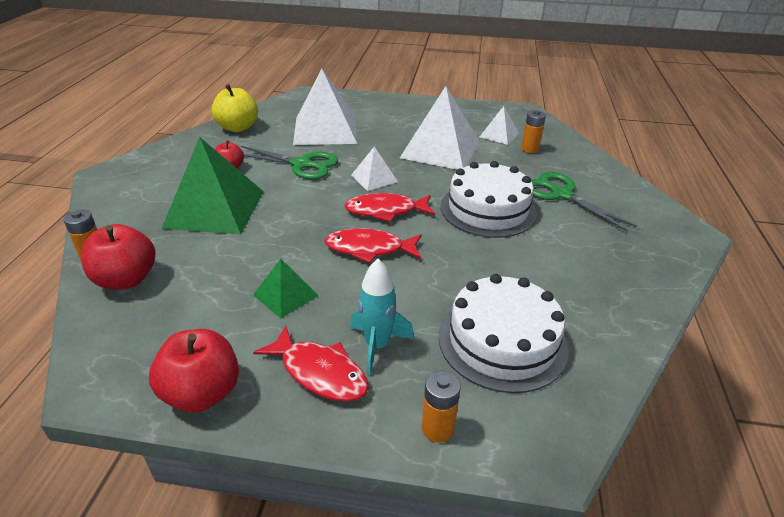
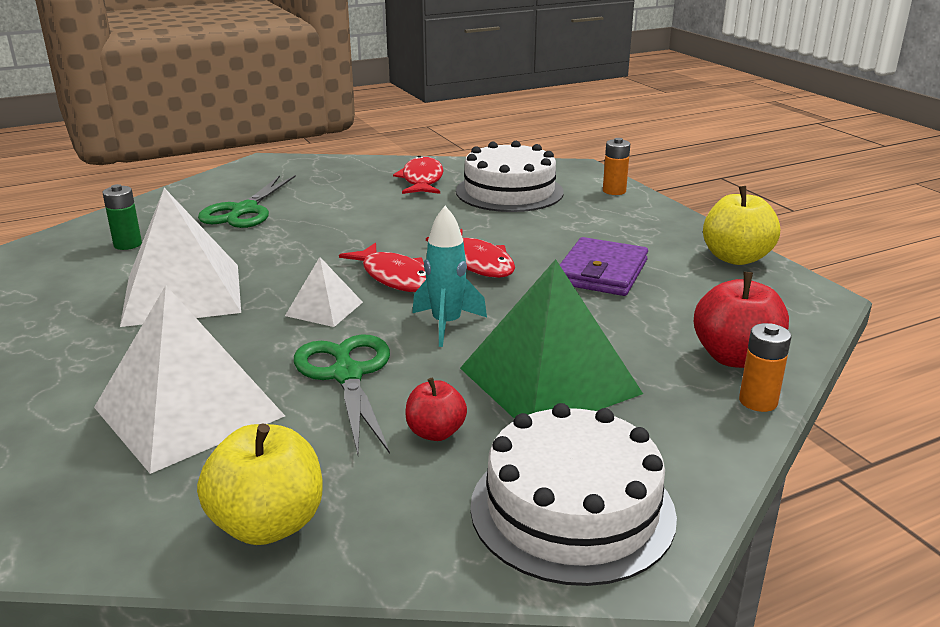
camera: 125 degrees left, 10 degrees down
(202, 393) = (736, 258): red apple -> yellow apple
(285, 295) = (601, 272): green pyramid -> purple wallet
(320, 372) = (643, 231): red fish -> red fish (422, 180)
(377, 346) = (586, 223): turquoise rocket -> turquoise rocket (446, 325)
(488, 209) = (321, 233): white cake -> white cake (572, 509)
(499, 135) = (89, 271): white pyramid -> none
(529, 149) = (128, 244): orange battery -> green battery

